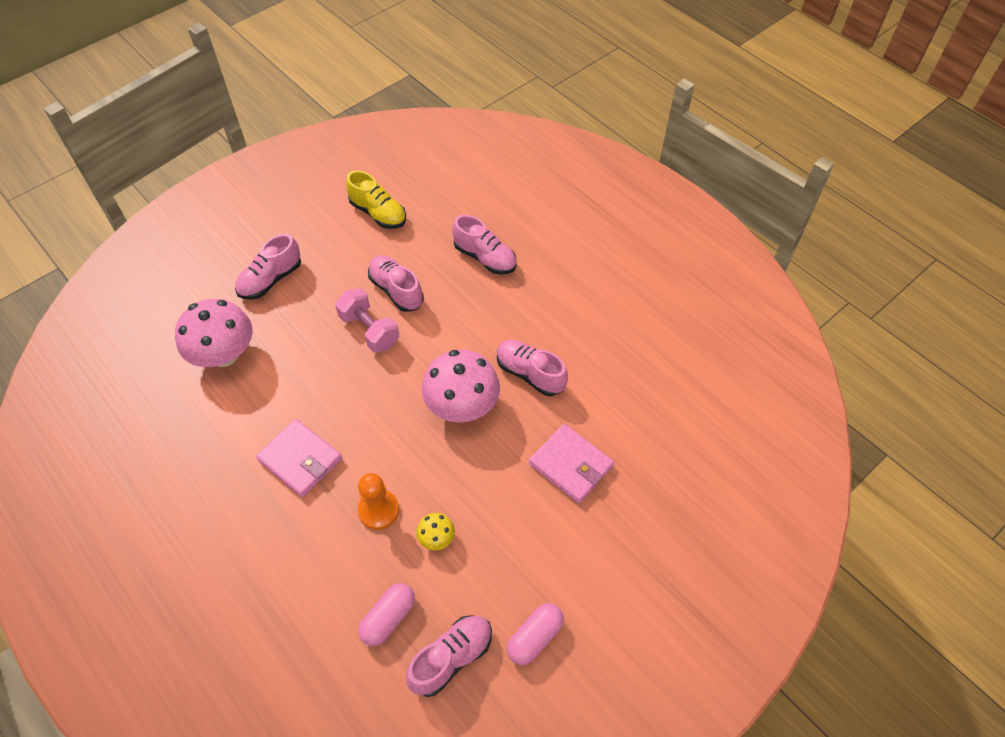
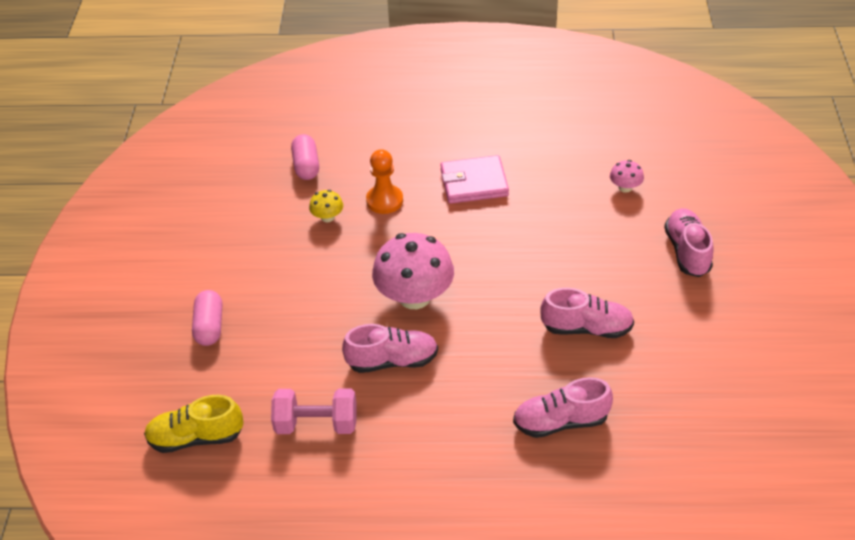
camera: 135 degrees right, 10 degrees down
(224, 354) = (625, 187): pink mushroom -> pink mushroom, size x0.45
(369, 330) = (557, 284): pink dumbbell -> pink dumbbell (316, 424)
(378, 213) = (710, 374): yellow shoe -> yellow shoe (196, 437)
(451, 658) = (246, 179): pink shoe -> none
(534, 637) = (204, 223): pink capsule -> pink capsule (209, 326)
(571, 465) = (284, 326): pink wallet -> none

